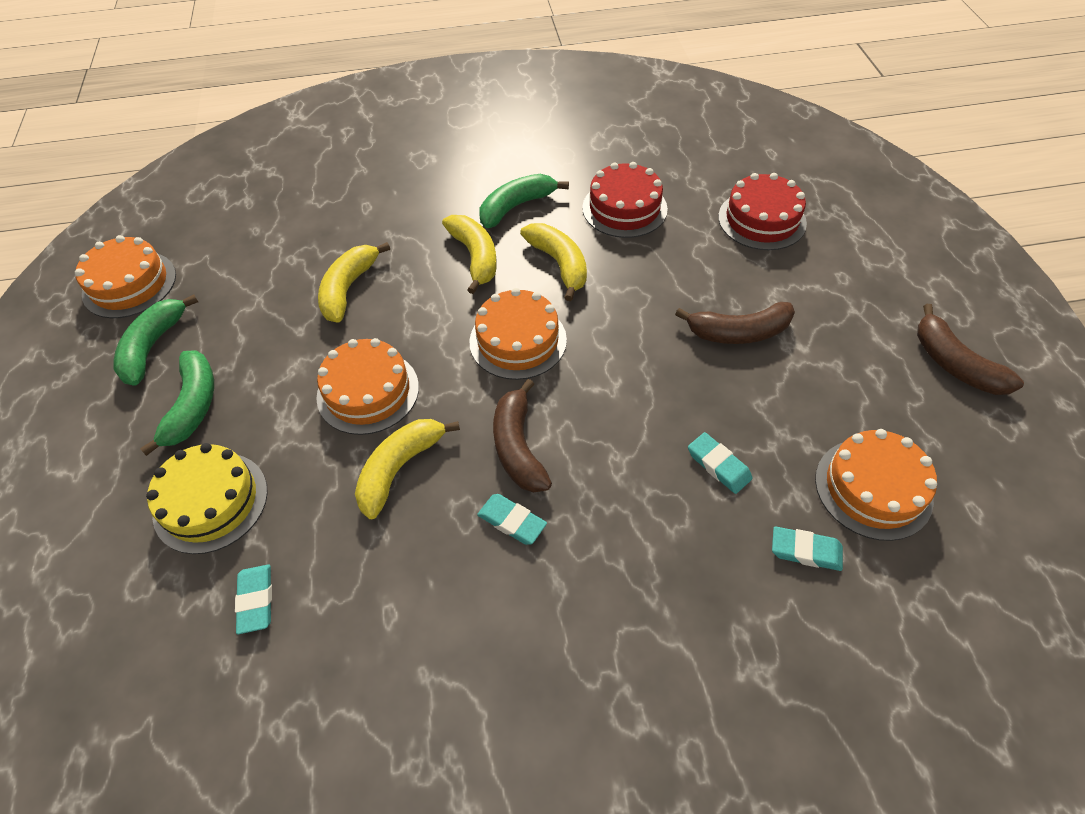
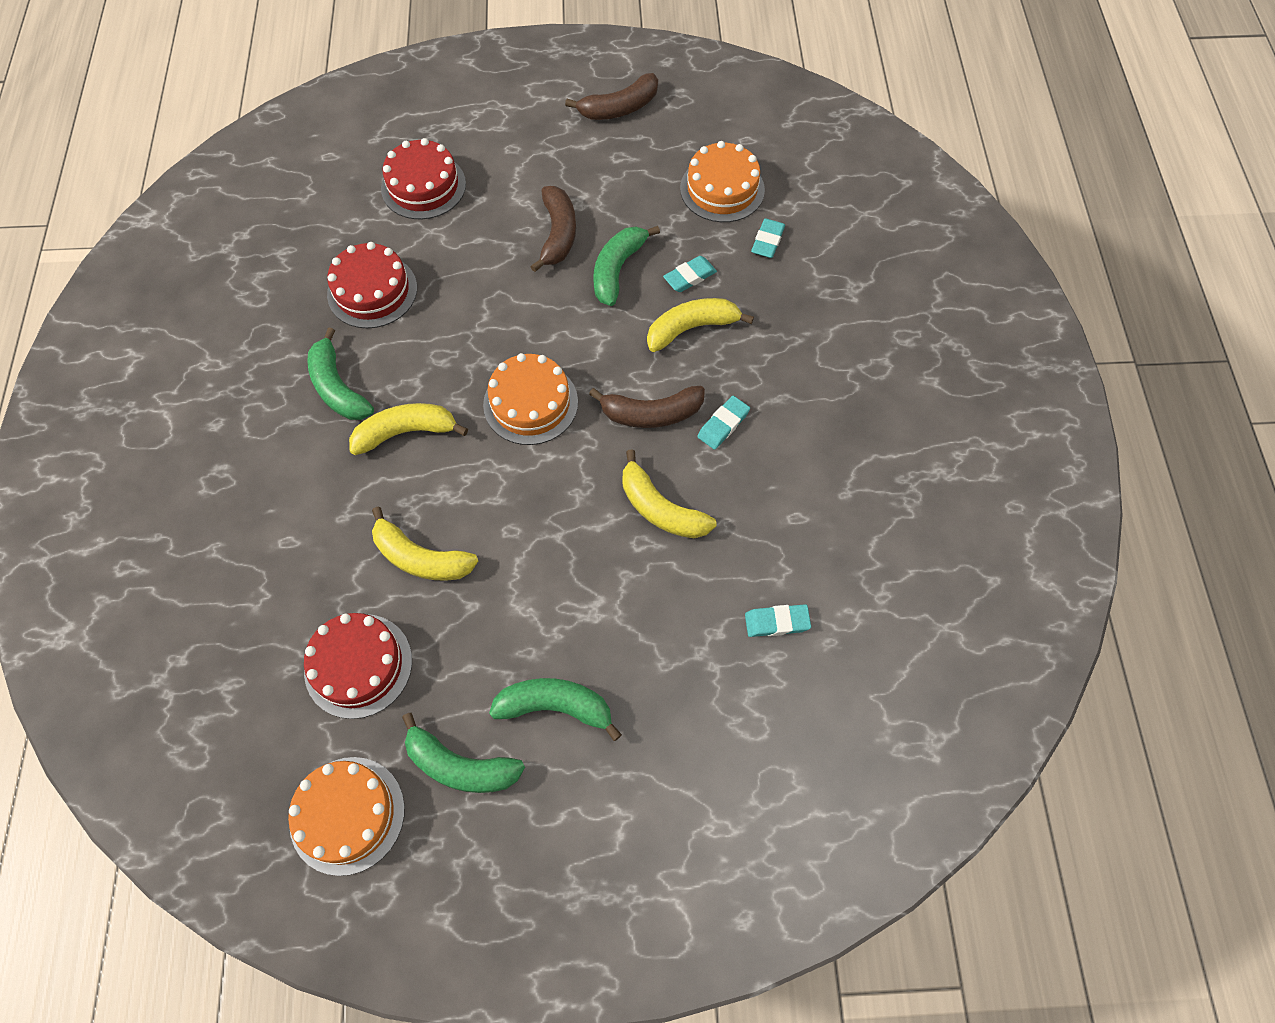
camera: 85 degrees left, 10 degrees up
(211, 502) = (674, 673): yellow cake -> none
(253, 267) = (358, 665): none -> red cake
(368, 391) = (568, 536): orange cake -> none
(559, 264) = (437, 358): yellow banana -> yellow banana (691, 328)
(707, 392) = (617, 270): none -> green banana

